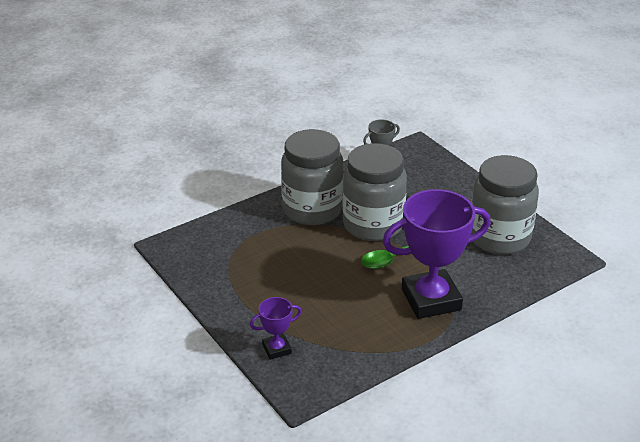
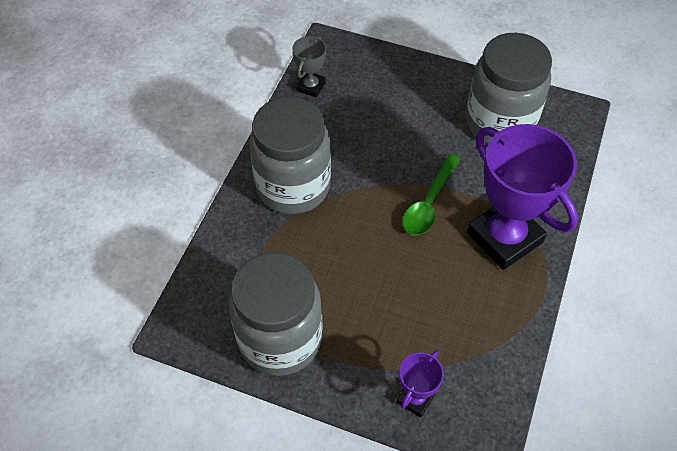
camera: 35 degrees left, 20 degrees up
(373, 225) = (371, 172): grey jar -> grey jar (280, 339)
(431, 299) = (504, 237): purple trophy -> purple trophy turned 75 degrees counterclockwise

